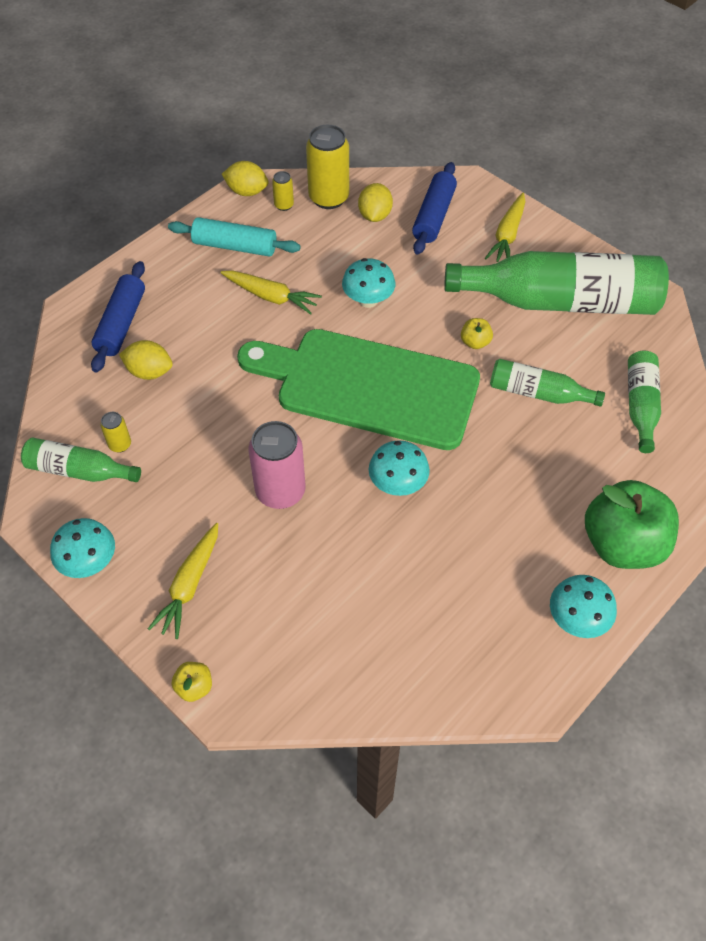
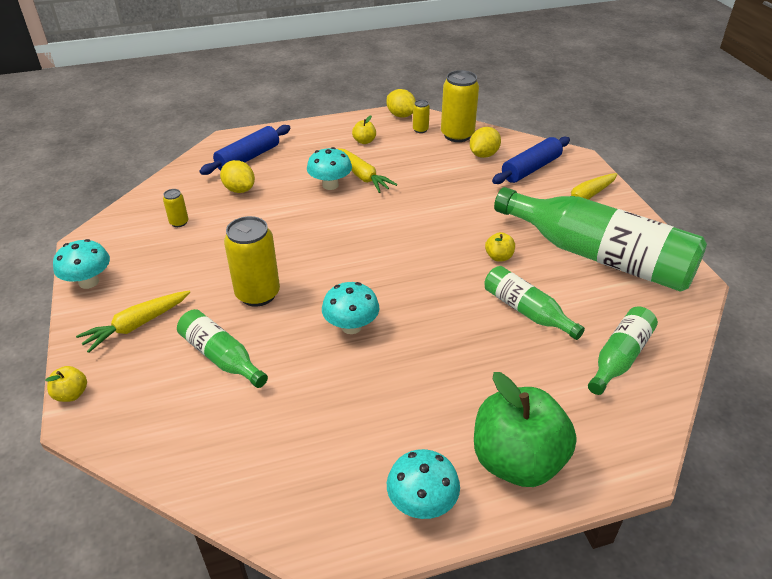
camera: 30 degrees right, 15 degrees down
(79, 470) = (139, 227): green bottle -> green bottle (221, 357)
(235, 246) = (364, 141): turquoise rolling pin -> yellow apple
(280, 491) = (258, 294): pink can -> yellow can
(368, 300) = (434, 202): turquoise mushroom -> turquoise mushroom (330, 185)
(369, 387) = (386, 254): green cutting board -> none

